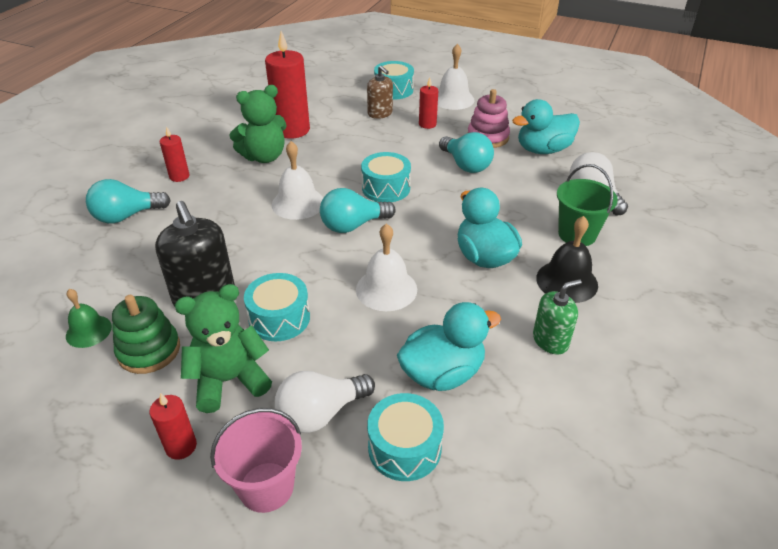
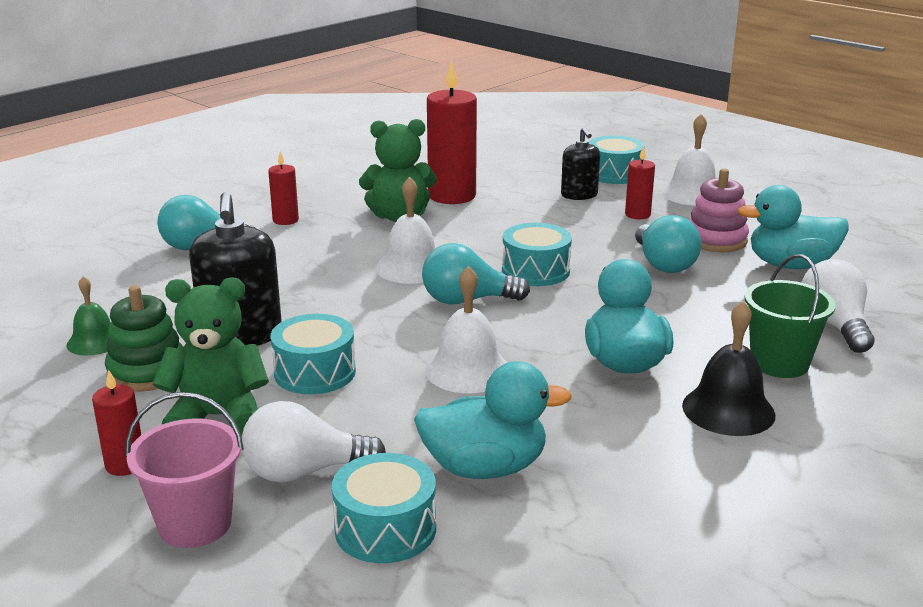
camera: 20 degrees right, 15 degrees down
(380, 113) = (579, 195): brown soap dispenser -> black soap dispenser
(550, 340) = (660, 467): green soap dispenser -> none

